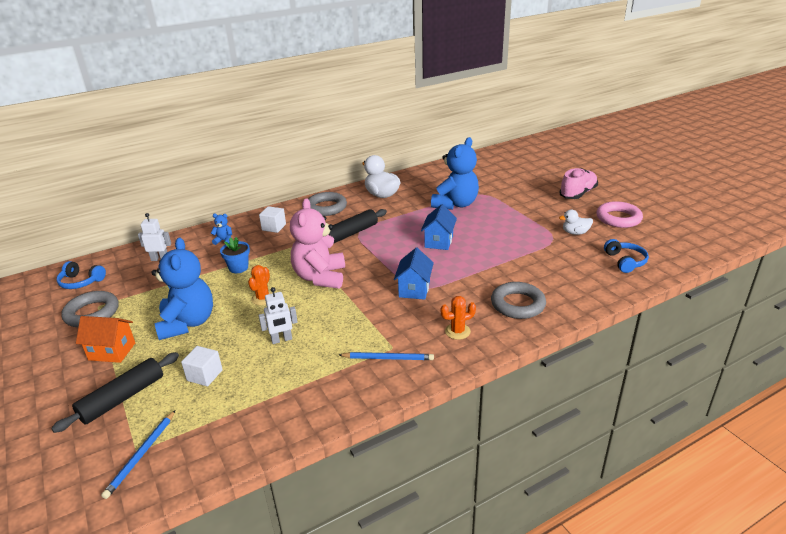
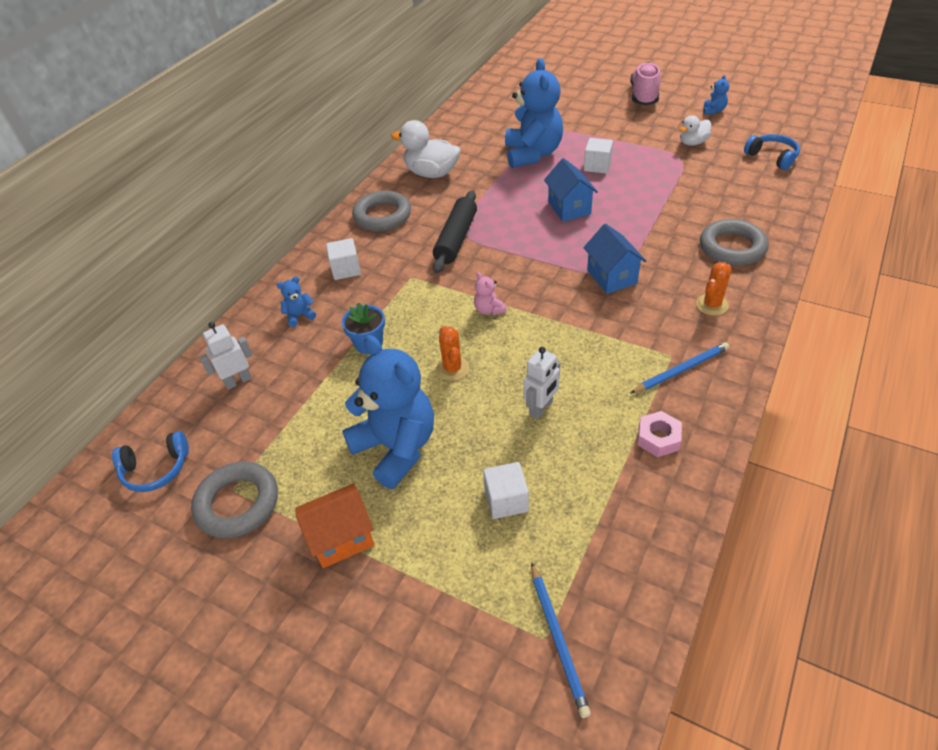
camera: 30 degrees left, 15 degrees up
(122, 398) = (440, 588): black rolling pin -> none
(320, 277) = (489, 310): pink teddy bear -> pink teddy bear, size x0.41
(324, 387) = (658, 438): none -> pink nut
(488, 224) = (597, 166): none -> white cube
(618, 218) = (713, 111): pink ring -> blue teddy bear

